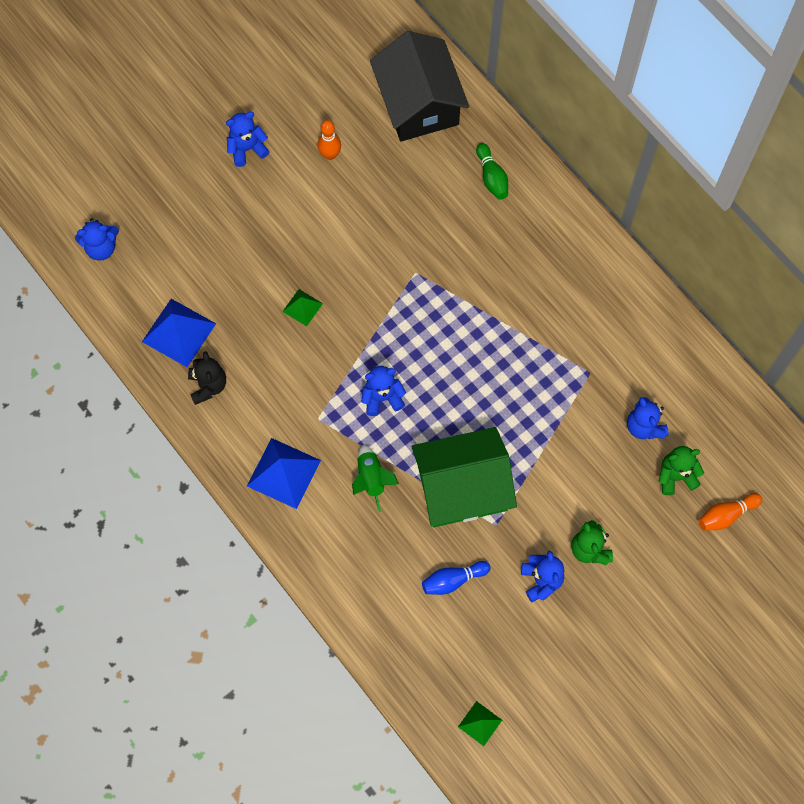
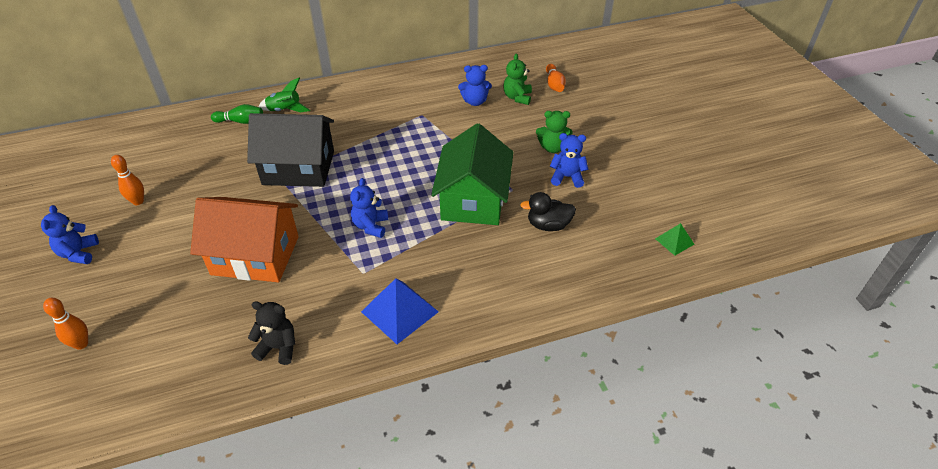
camera: 70 degrees left, 25 degrees down
(101, 248) = (62, 402): blue teddy bear -> none
(156, 223) = (81, 344): none -> orange bowling pin
(179, 332) = (207, 357): blue pyramid -> none
(302, 307) = (255, 255): green pyramid -> orange house
(371, 479) = (438, 252): green rocket -> green rocket (285, 110)
(419, 103) = (148, 141): black house -> black house (298, 167)
(453, 580) = (548, 225): blue bowling pin -> black duck

